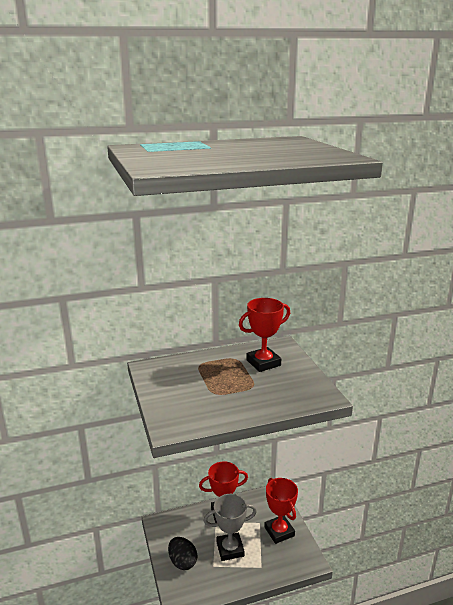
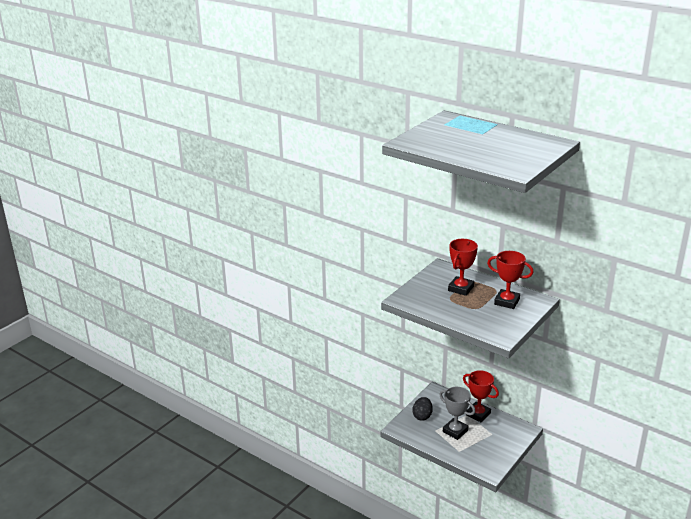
camera: 55 degrees right, 5 degrees up
(279, 531) = (496, 446): red trophy -> red trophy (461, 288)

